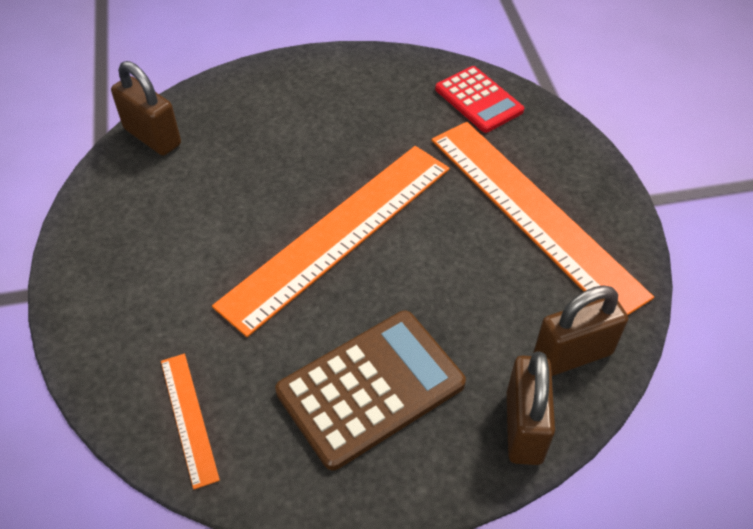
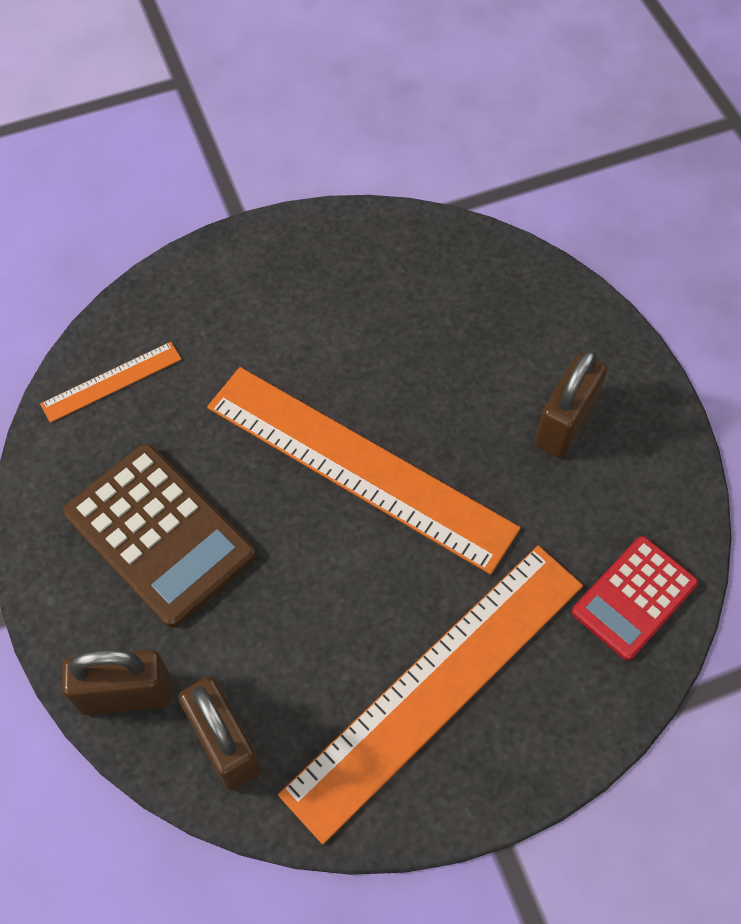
camera: 80 degrees right, 10 degrees up
(152, 137) = (466, 251): brown padlock -> brown padlock (564, 424)

